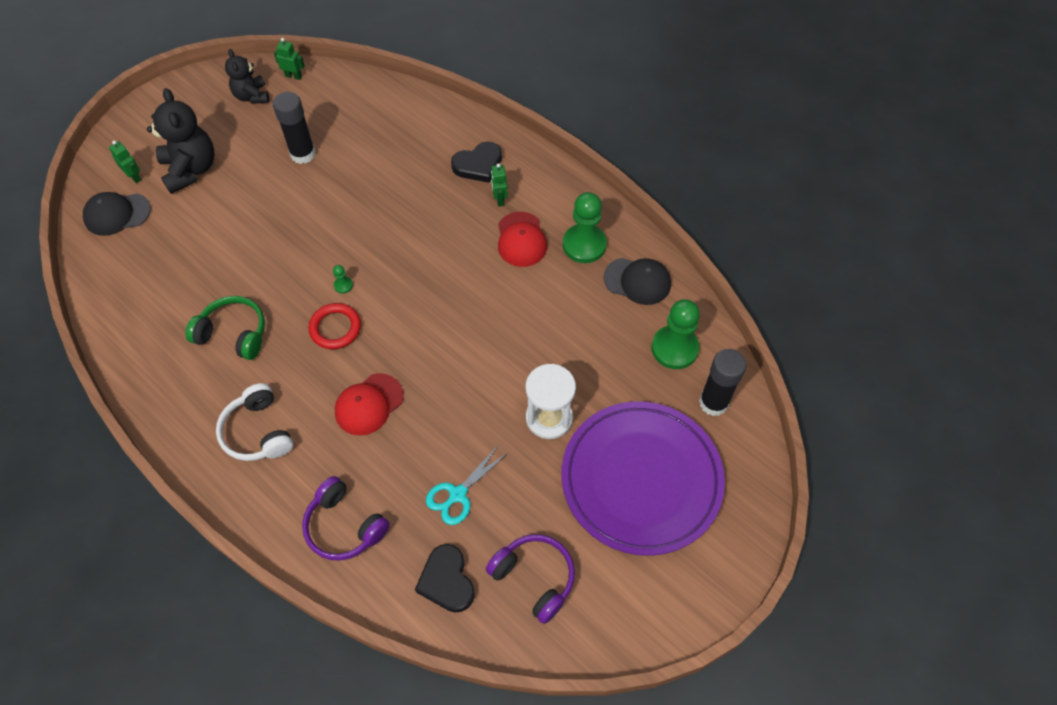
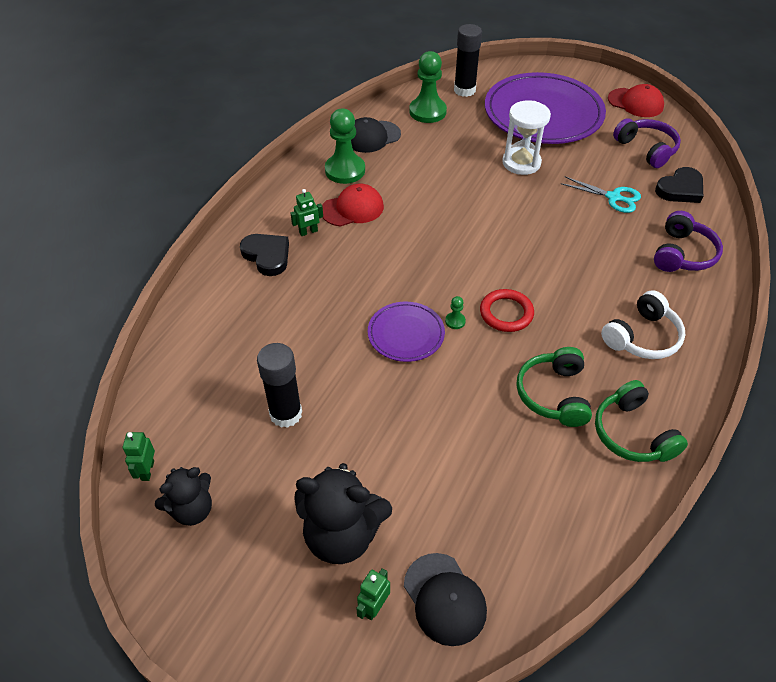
camera: 105 degrees left, 10 degrees down
(169, 377) = (632, 434): none -> green headphones
(190, 169) = (342, 535): black teddy bear -> black teddy bear turned 135 degrees counterclockwise
(345, 245) = (406, 334): none -> purple plate
(369, 404) = (570, 268): red cap -> red cap (635, 103)
(534, 578) = (646, 149): purple headphones -> purple headphones turned 120 degrees clockwise
(637, 281) = (372, 137): black cap -> black cap turned 120 degrees counterclockwise

